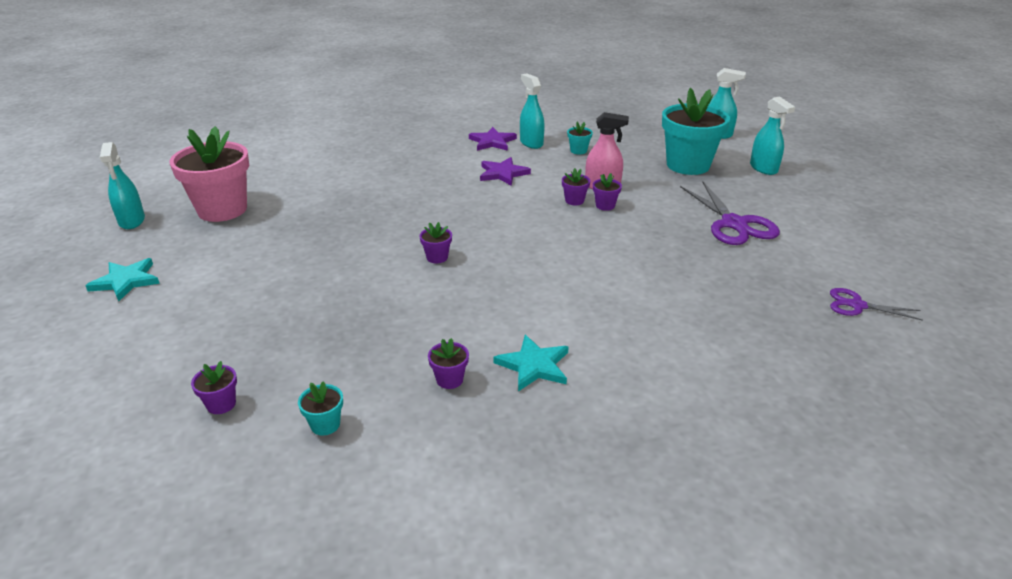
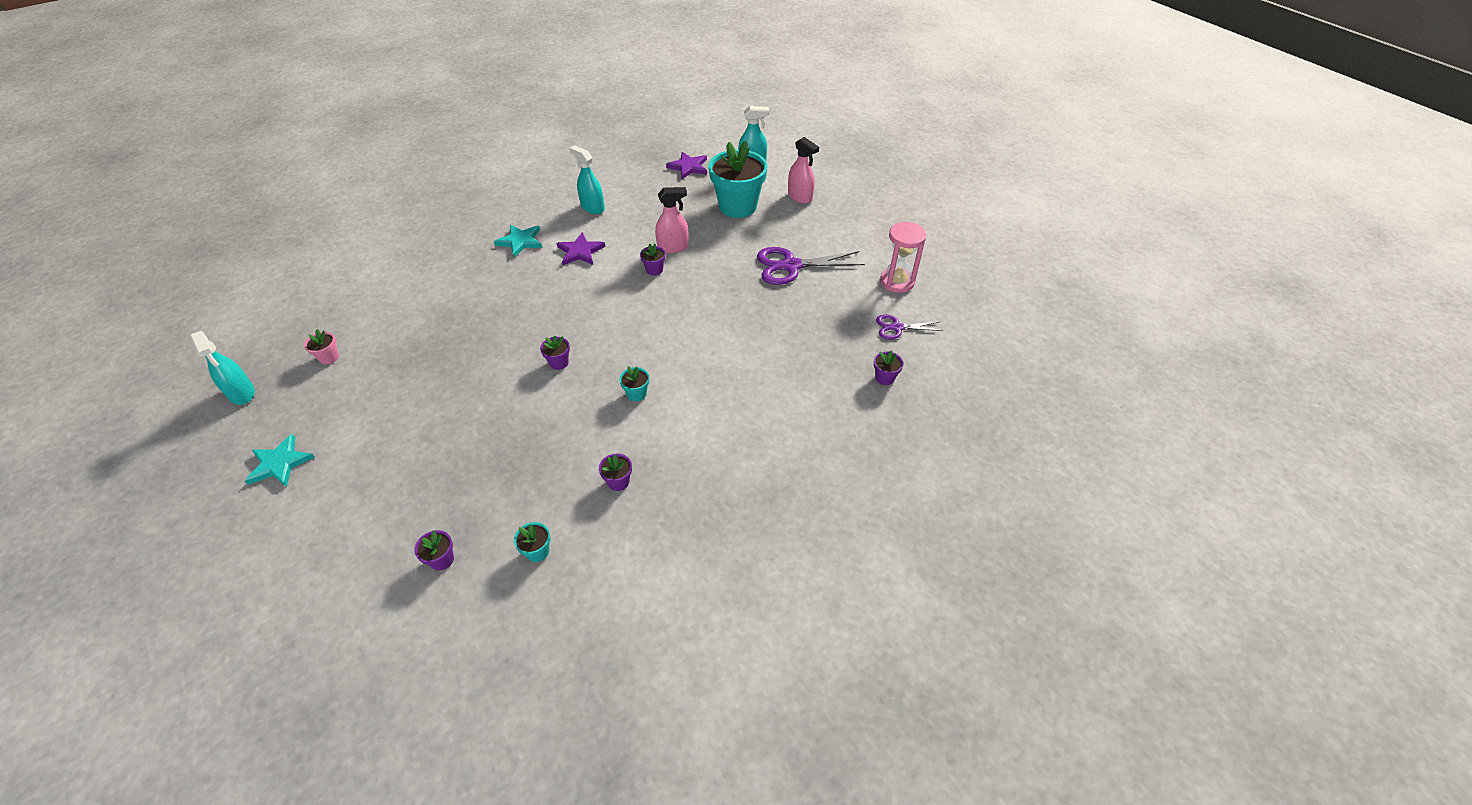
camera: 20 degrees left, 15 degrees up
(222, 210) = (329, 357): pink flower pot -> pink flower pot, size x0.41
(492, 142) = (555, 213): purple star -> purple star (688, 167)
(534, 365) = (678, 450): turquoise star -> turquoise star (520, 241)
(578, 151) = (638, 208): turquoise flower pot -> turquoise flower pot (636, 394)
(605, 206) = (682, 270): purple flower pot -> purple flower pot (884, 378)
(734, 224) = (791, 266): purple scissors -> purple scissors turned 120 degrees clockwise
(763, 168) = (800, 197): turquoise spray bottle -> pink spray bottle
(867, 261) = (897, 282): none -> pink hourglass

